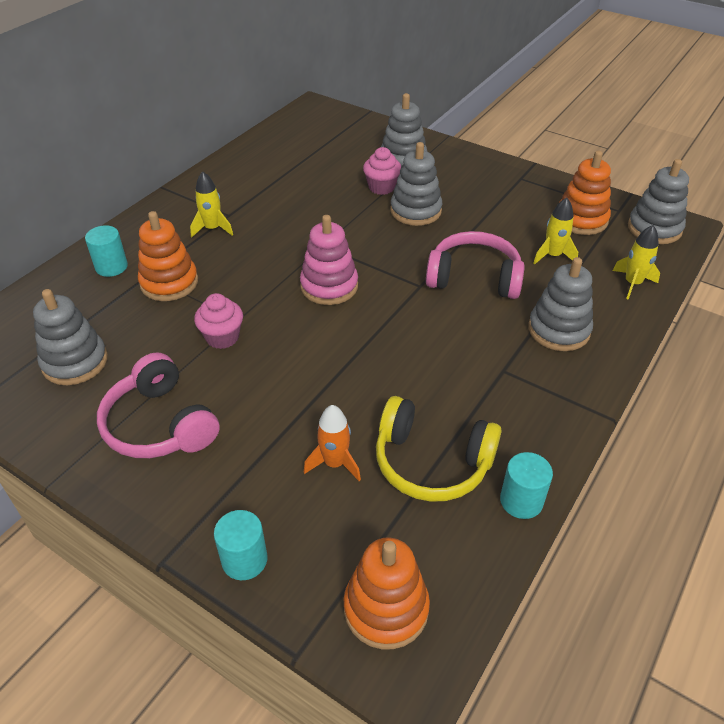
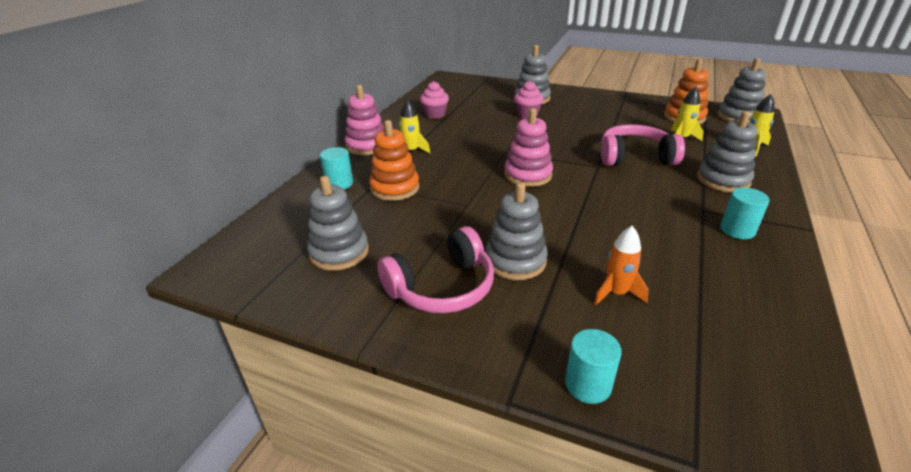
camera: 10 degrees left, 10 degrees down
(159, 424) = (442, 287): pink headphones -> pink headphones turned 75 degrees counterclockwise
(165, 213) = (367, 146): none -> pink stacking toy
(222, 337) = (461, 218): pink cupcake -> pink cupcake (435, 114)
(386, 608) = (747, 403): orange stacking toy -> none
(415, 211) = (562, 125): grey stacking toy -> grey stacking toy (515, 260)
(431, 462) = (697, 280): yellow headphones -> none
(521, 501) = (792, 296): turquoise cylinder -> turquoise cylinder (737, 230)

